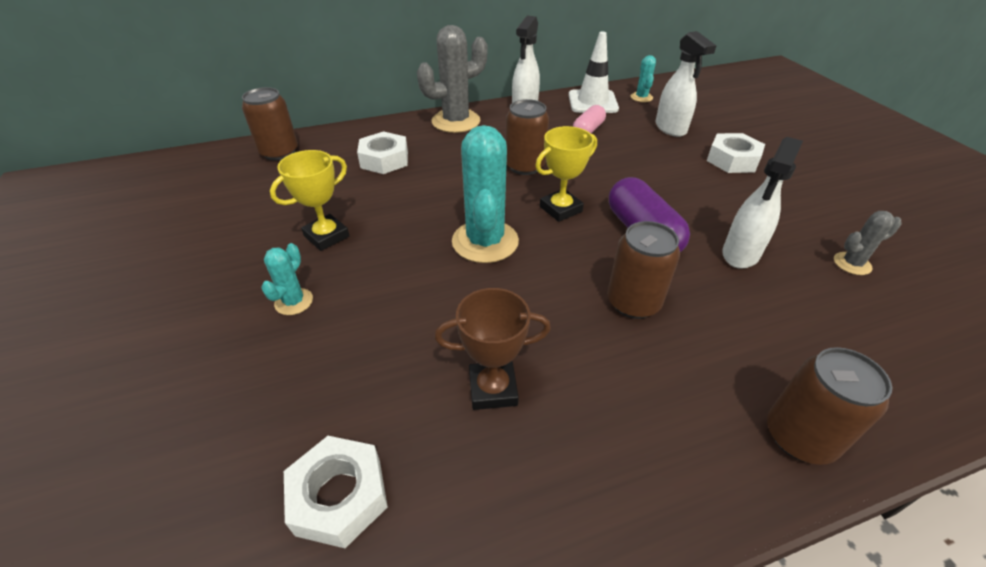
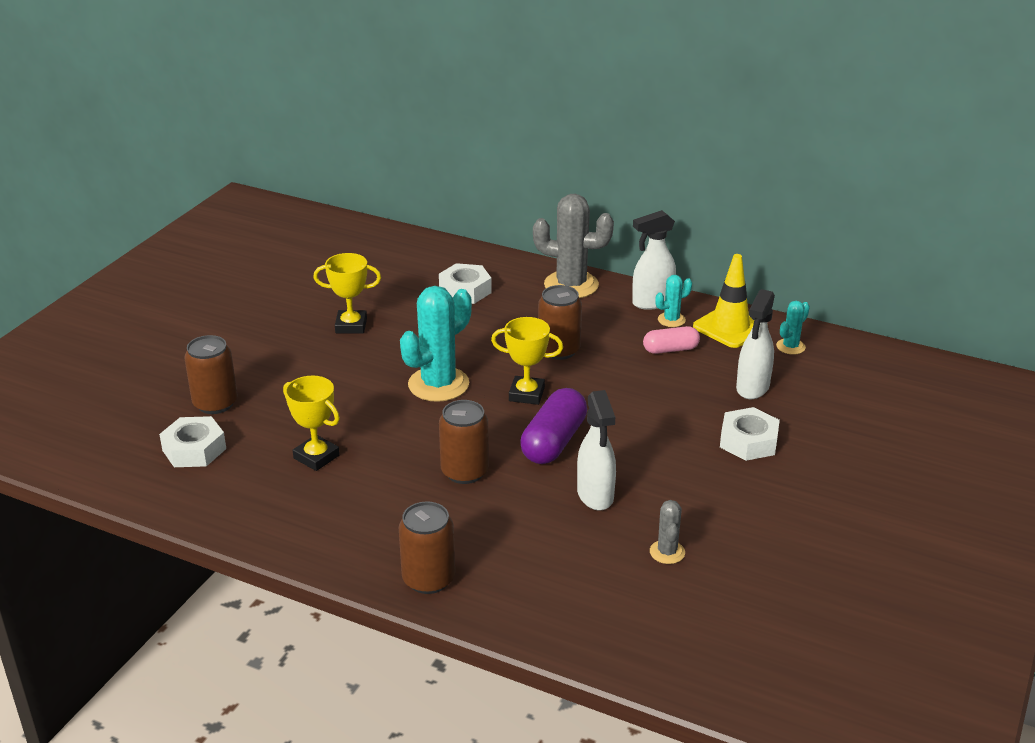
camera: 45 degrees right, 10 degrees down
(279, 152) = (403, 247): brown can -> brown can (215, 403)
(294, 302) = (284, 354): turquoise cactus -> turquoise cactus (671, 320)
(493, 389) = (316, 457): brown trophy -> yellow trophy
(592, 102) = (730, 327): white traffic cone -> yellow traffic cone
(740, 254) = (595, 496): white spray bottle -> white spray bottle turned 90 degrees counterclockwise
(852, 264) = (667, 552): grey cactus -> grey cactus turned 60 degrees clockwise

